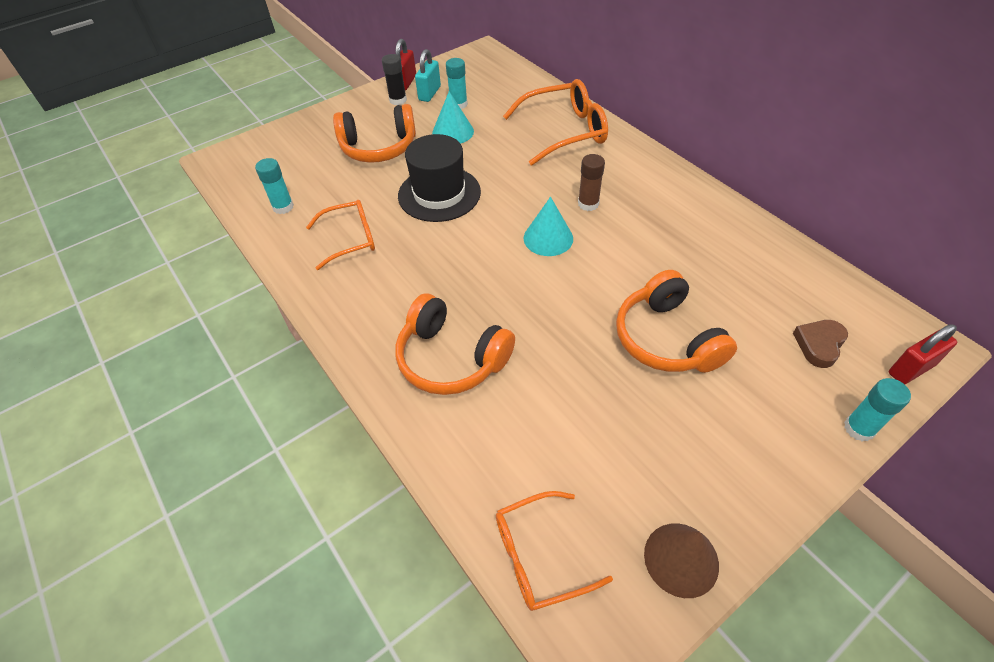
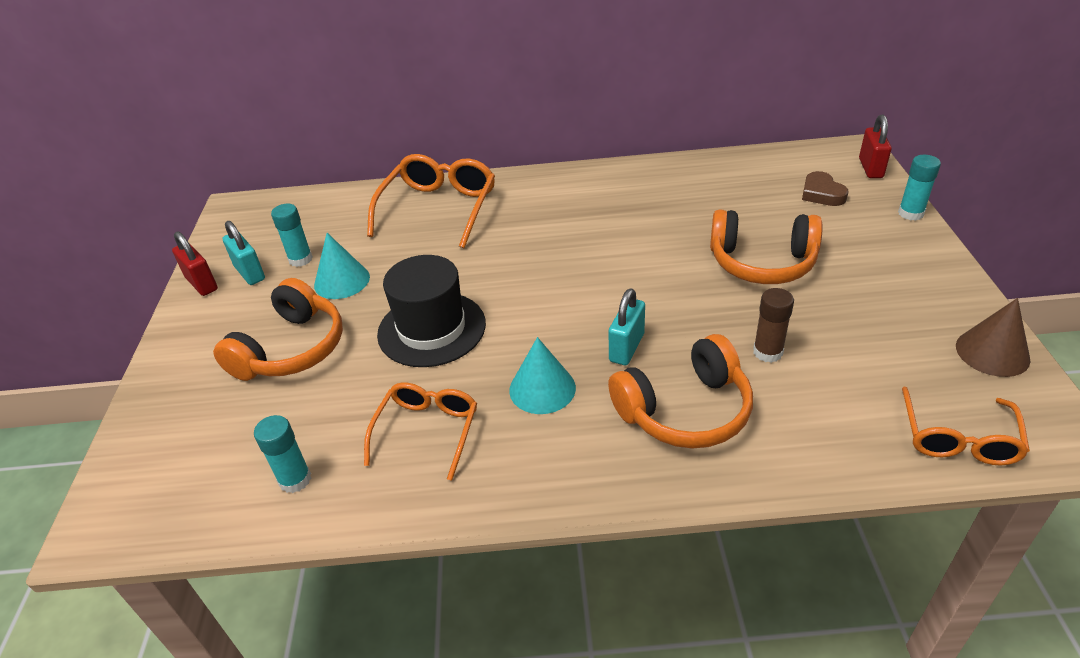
camera: 55 degrees left, 10 degrees down
(398, 100) = (225, 302): black glue stick -> none
(493, 298) = (626, 348): none -> turquoise padlock
(548, 238) = (578, 279): turquoise cone -> turquoise cone (542, 389)
(588, 204) = (557, 236): brown glue stick -> brown glue stick (767, 352)

